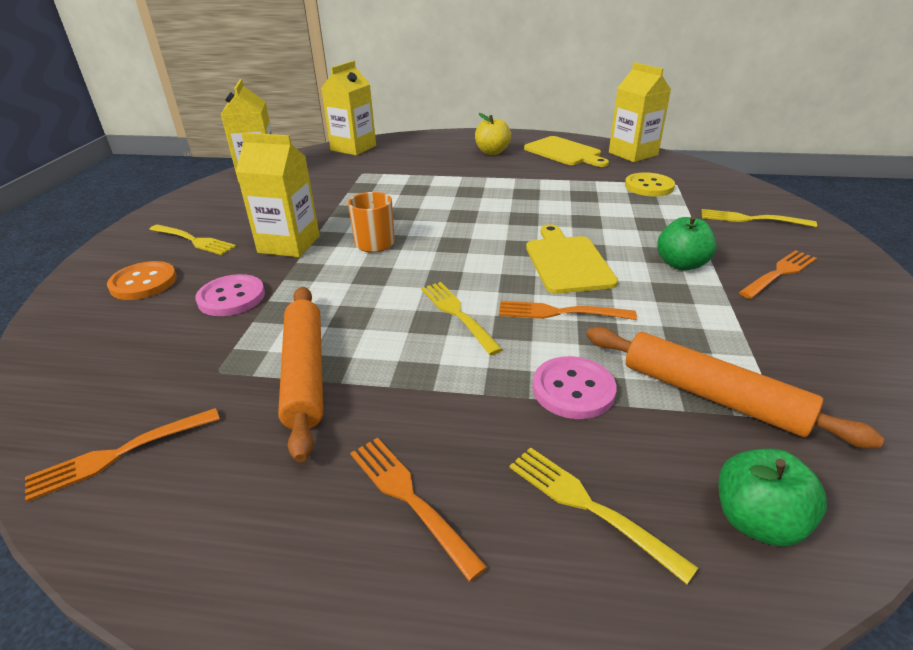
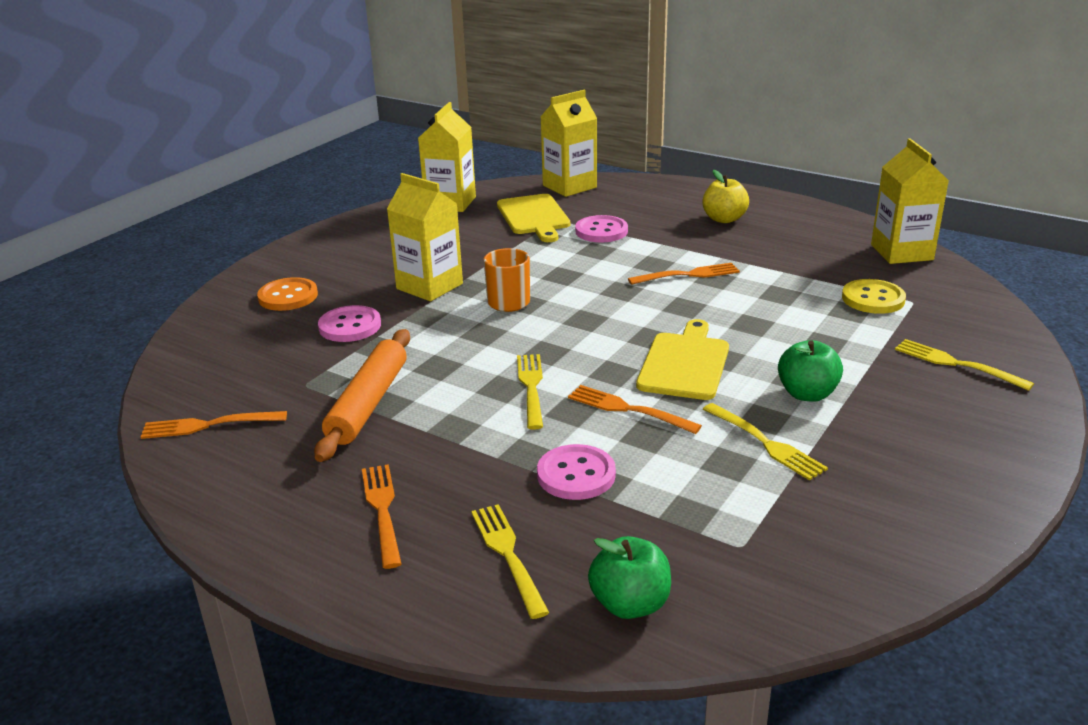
camera: 25 degrees right, 5 degrees down
(194, 240) = (349, 264): yellow fork -> yellow fork (765, 443)
(407, 175) = (601, 231): none -> pink button
(564, 152) = (814, 235): yellow cutting board -> yellow cutting board (534, 217)
(712, 395) = (697, 513): orange rolling pin -> none
(779, 273) = (911, 429): orange fork -> orange fork (688, 275)

